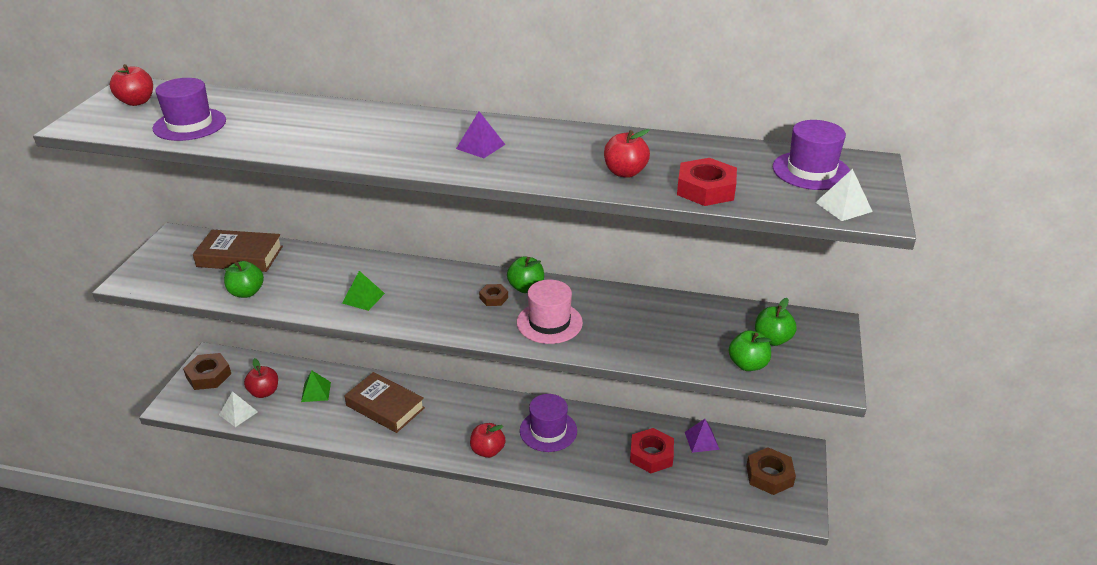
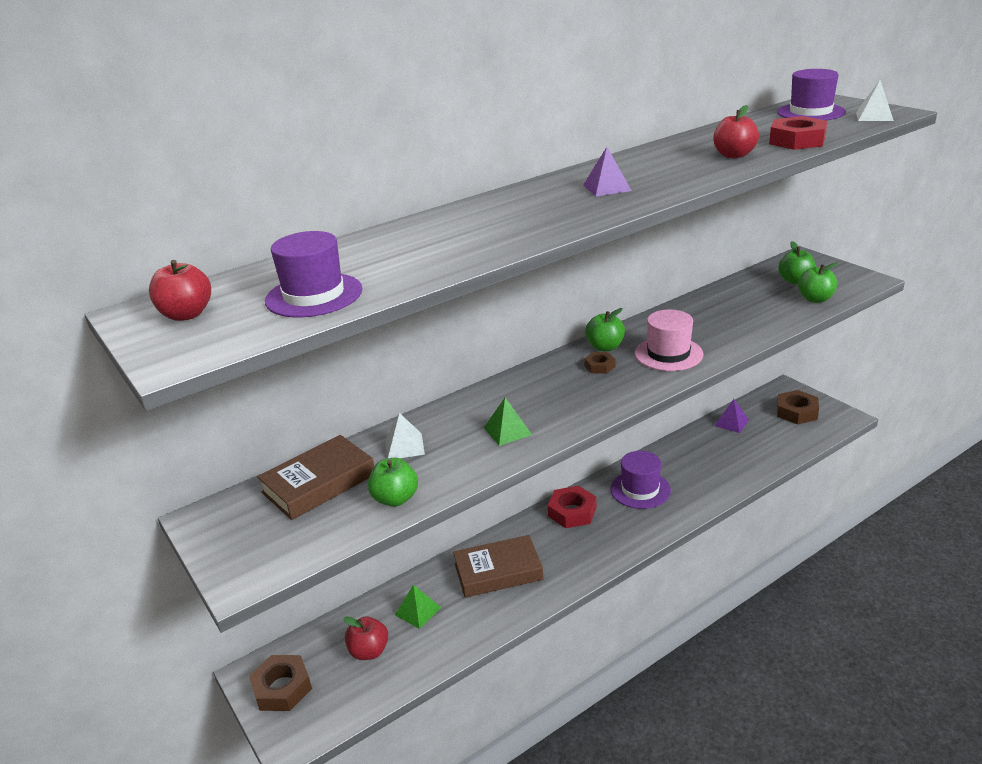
camera: 45 degrees left, 5 degrees down
(238, 413) = (377, 686): white pyramid -> white pyramid (404, 446)
(487, 451) = (628, 533): red apple -> none
(651, 455) = (723, 452): red nut -> red nut (572, 512)

